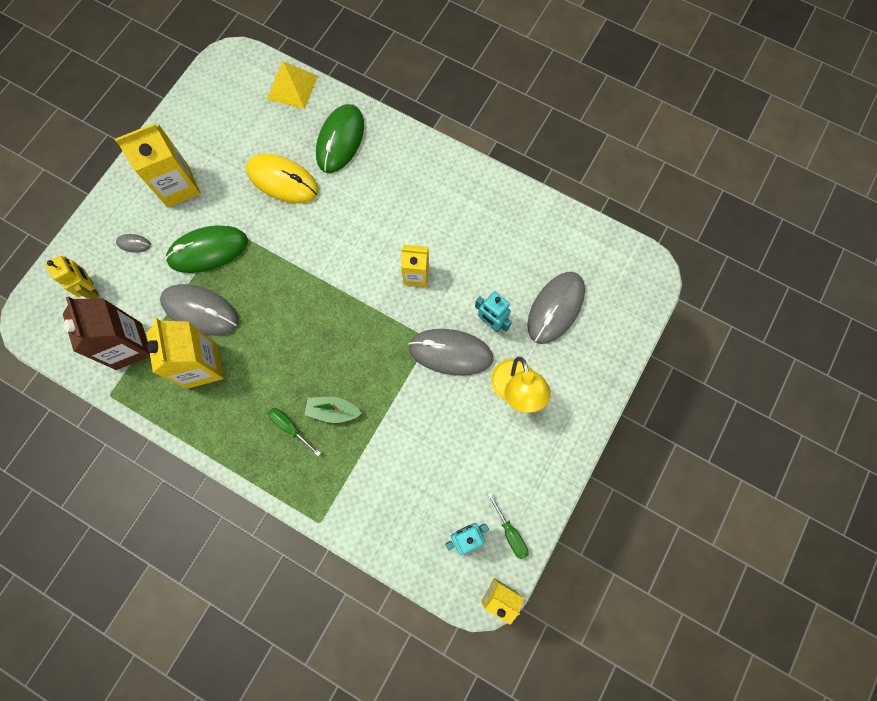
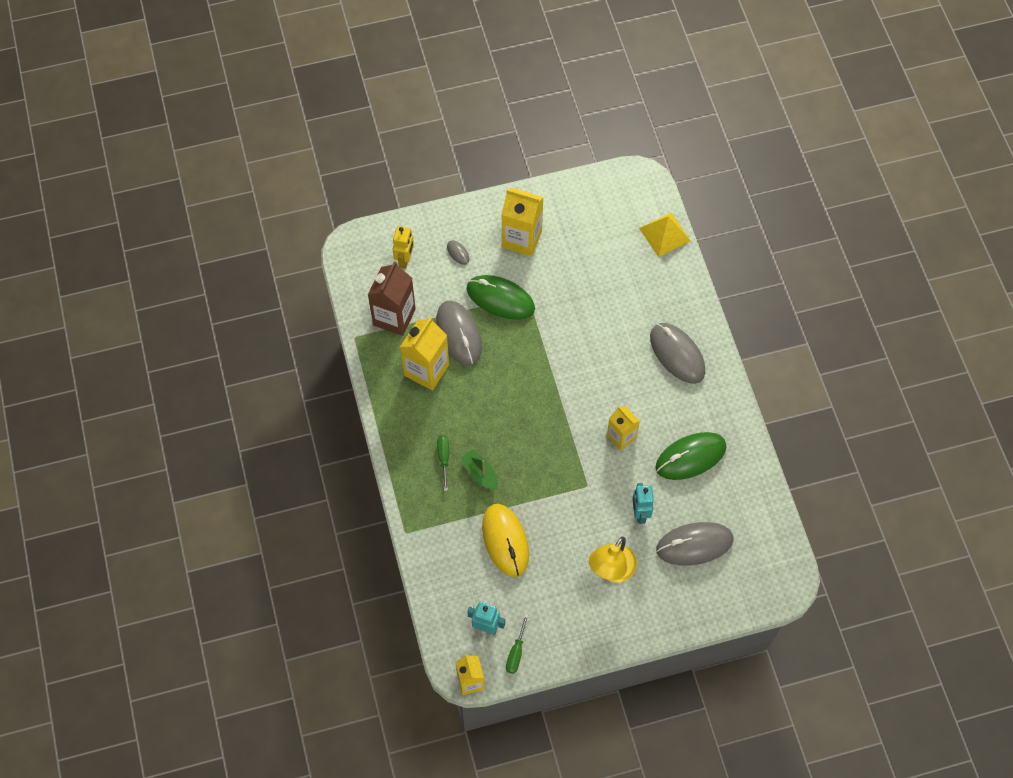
camera: 45 degrees right, 10 degrees down
(282, 180) = (594, 294): yellow mouse -> yellow mouse (505, 541)
(340, 140) = (661, 300): green mouse -> green mouse (690, 457)
(450, 352) = (592, 507): grey mouse -> grey mouse (677, 354)

